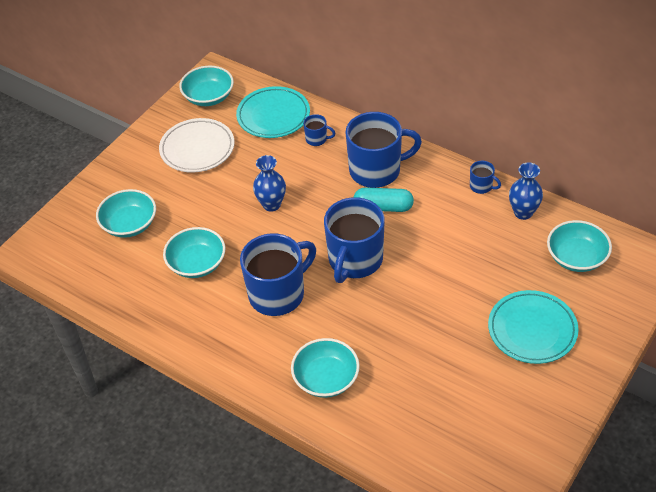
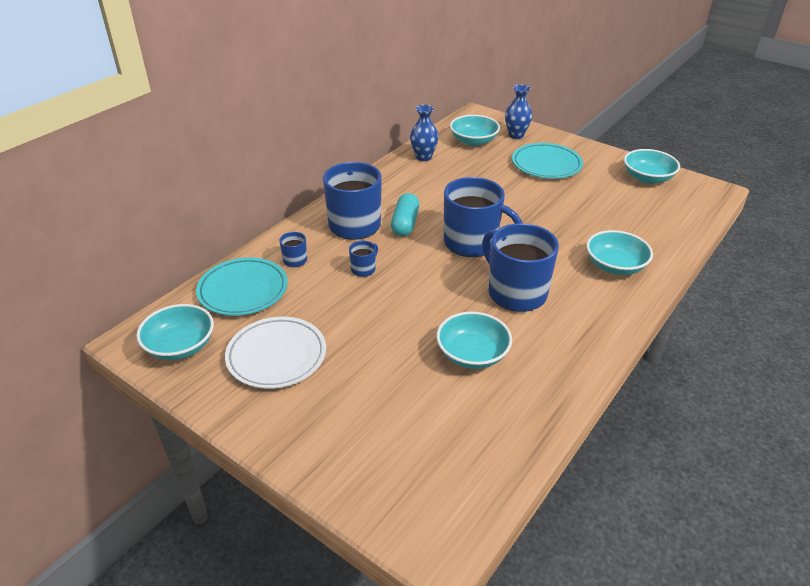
camera: 90 degrees left, 10 degrees down
(129, 224) = (400, 421): turquoise bowl -> turquoise bowl (647, 178)
(271, 204) = (388, 295): blue vase -> blue vase (516, 135)
(481, 186) = (389, 172): blue mug -> blue mug (364, 269)

